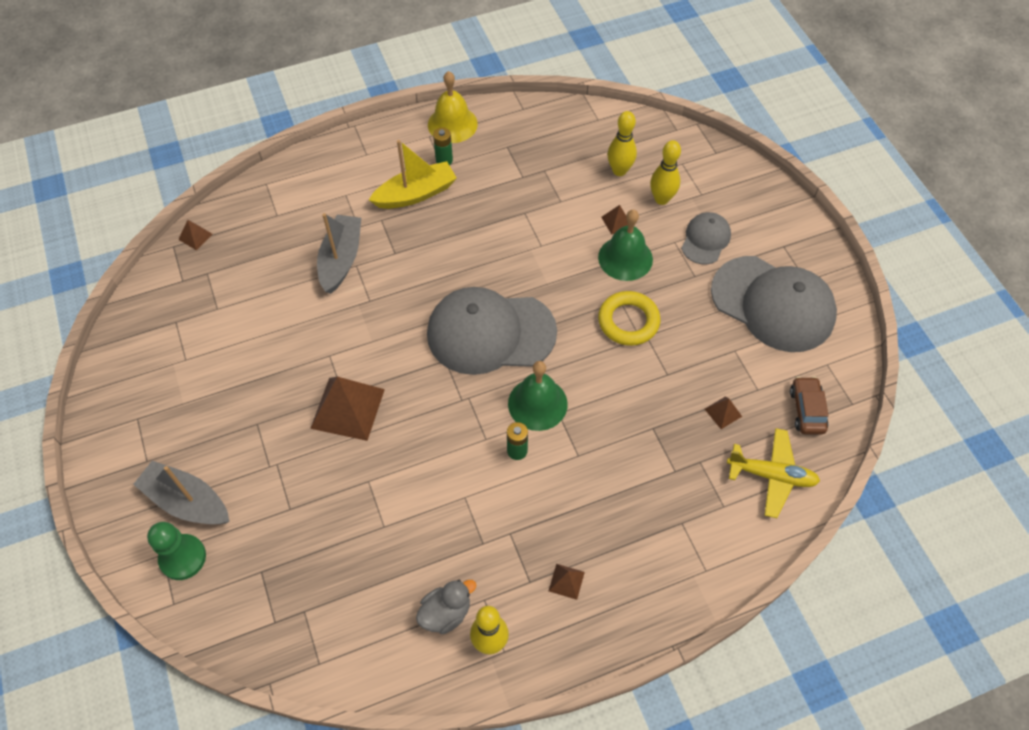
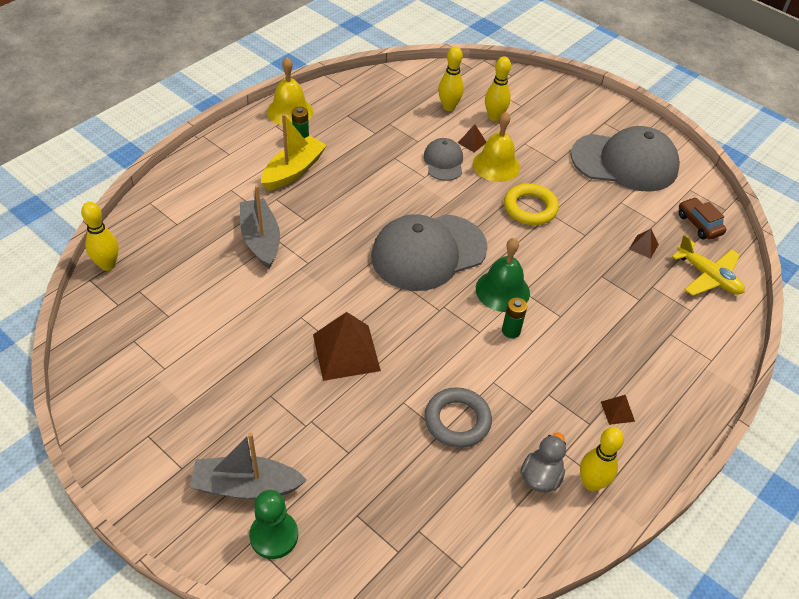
camera: 30 degrees left, 10 degrees down
(195, 236) = (107, 265): brown pyramid -> yellow bowling pin
(405, 521) = (457, 420): none -> grey ring
(625, 258) = (496, 165): green bell -> yellow bell
(705, 240) = (546, 135): grey cap -> grey cap (443, 162)
(771, 475) = (708, 276): yellow plane -> yellow plane turned 60 degrees clockwise

